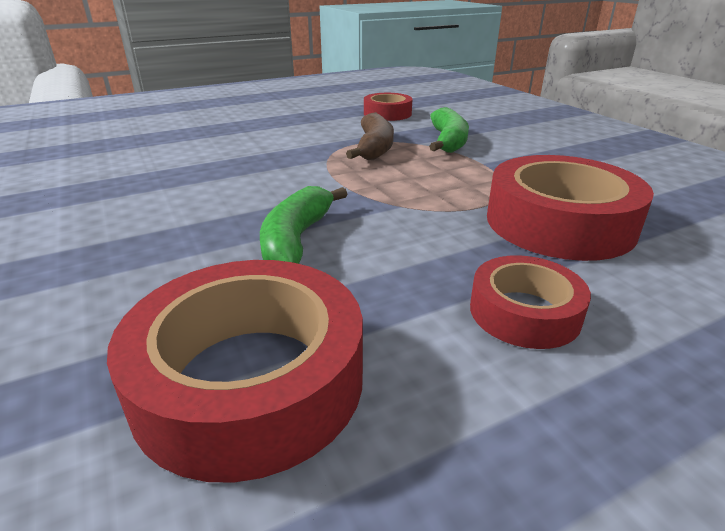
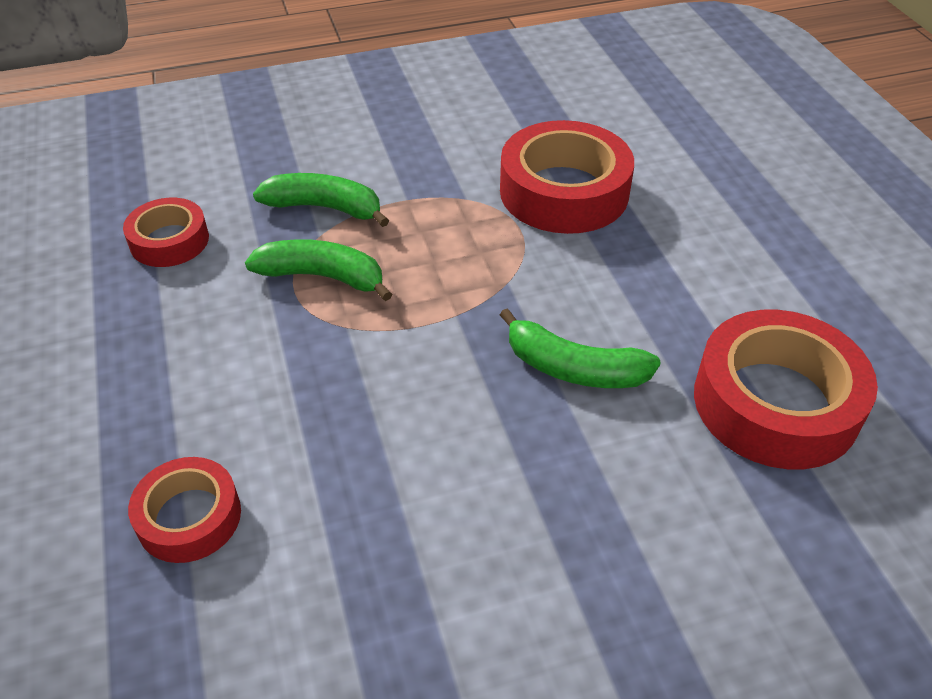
camera: 80 degrees left, 15 degrees up
(374, 148) = (323, 277): brown banana -> green banana
(524, 312) = (696, 251): red tape -> red tape (189, 517)

